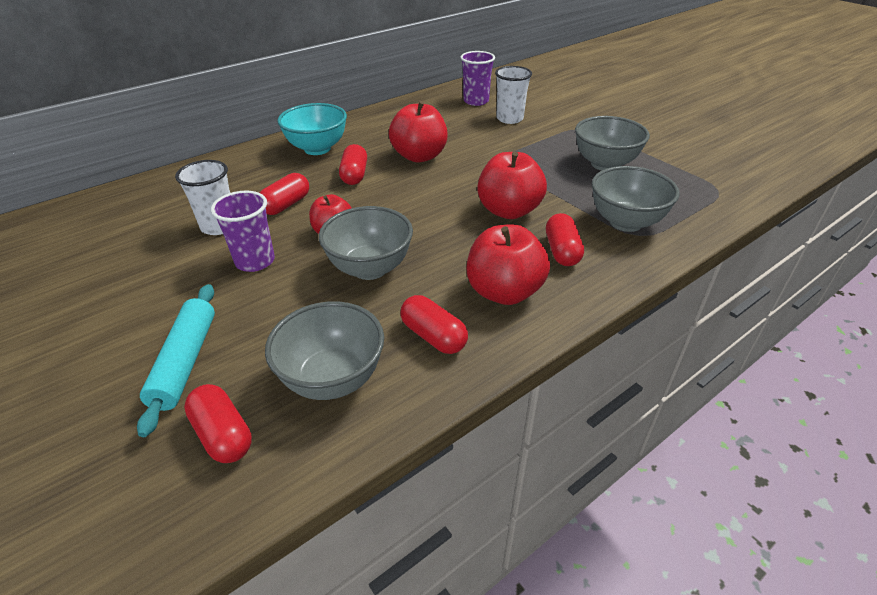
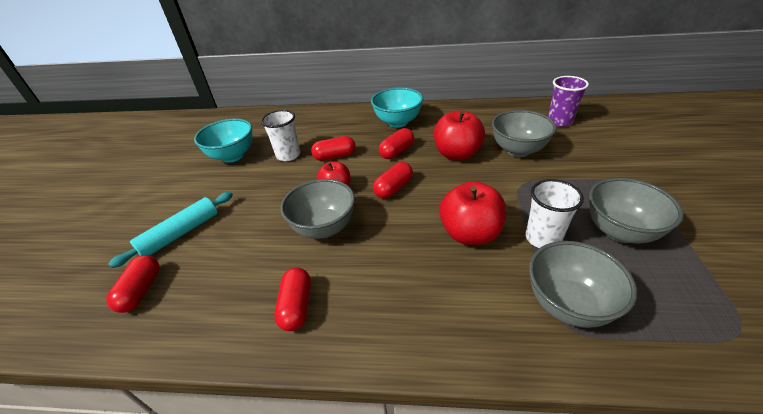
camera: 45 degrees right, 0 degrees up
(129, 258) = (233, 156): none -> turquoise bowl
(255, 261) = (277, 188): purple cup -> none
(333, 379) = (216, 295): grey bowl -> grey bowl (518, 150)
(504, 292) = (381, 303): red apple -> none
(509, 119) = (572, 148): white cup -> white cup (543, 238)
(562, 251) = (469, 297): red capsule -> red capsule (393, 188)

